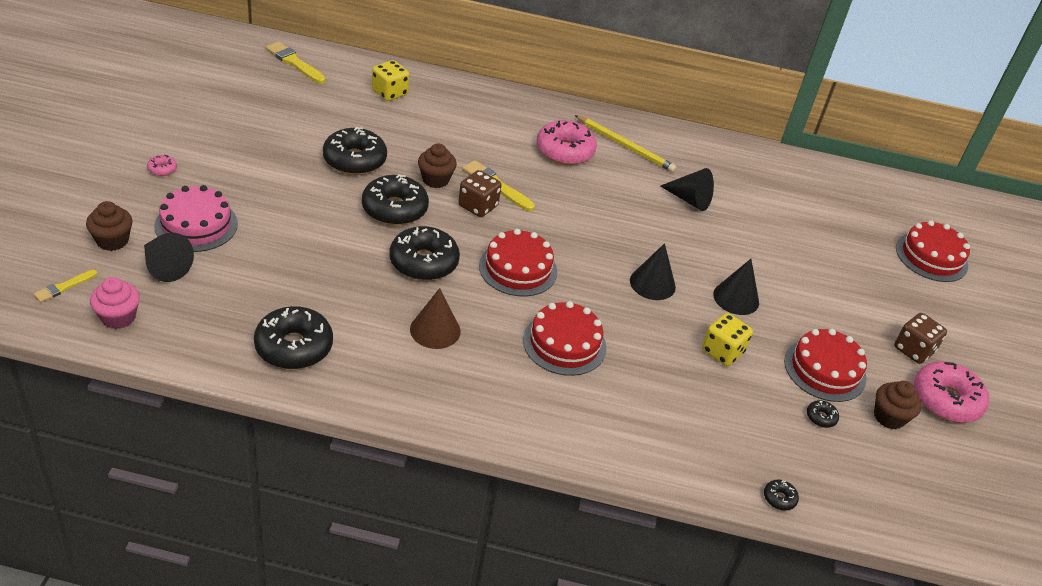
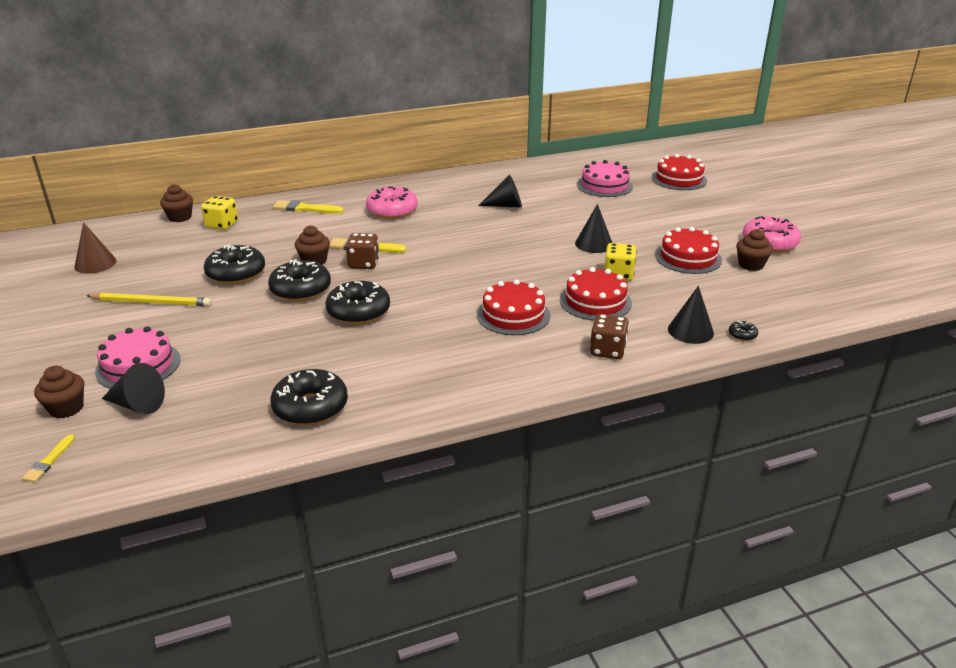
camera: 25 degrees left, 10 degrees down
(118, 317) = (127, 458): pink cupcake -> none
(162, 169) = (67, 342): pink donut -> none
(294, 62) = (120, 234): yellow brush -> yellow brush (305, 209)
(360, 65) = (180, 217): none -> brown cupcake
(435, 330) = (412, 347): brown cone -> brown cone (95, 263)
(518, 268) = (433, 287): red cake -> red cake (595, 301)
(625, 146) = (431, 193): yellow pencil -> yellow pencil (152, 302)
(652, 283) = (533, 258): black cone -> black cone (690, 331)
(821, 417) = (715, 282): black donut -> none
(830, 224) = (604, 185): none -> pink cake
(913, 350) = (723, 227): brown dice -> brown dice (607, 350)

